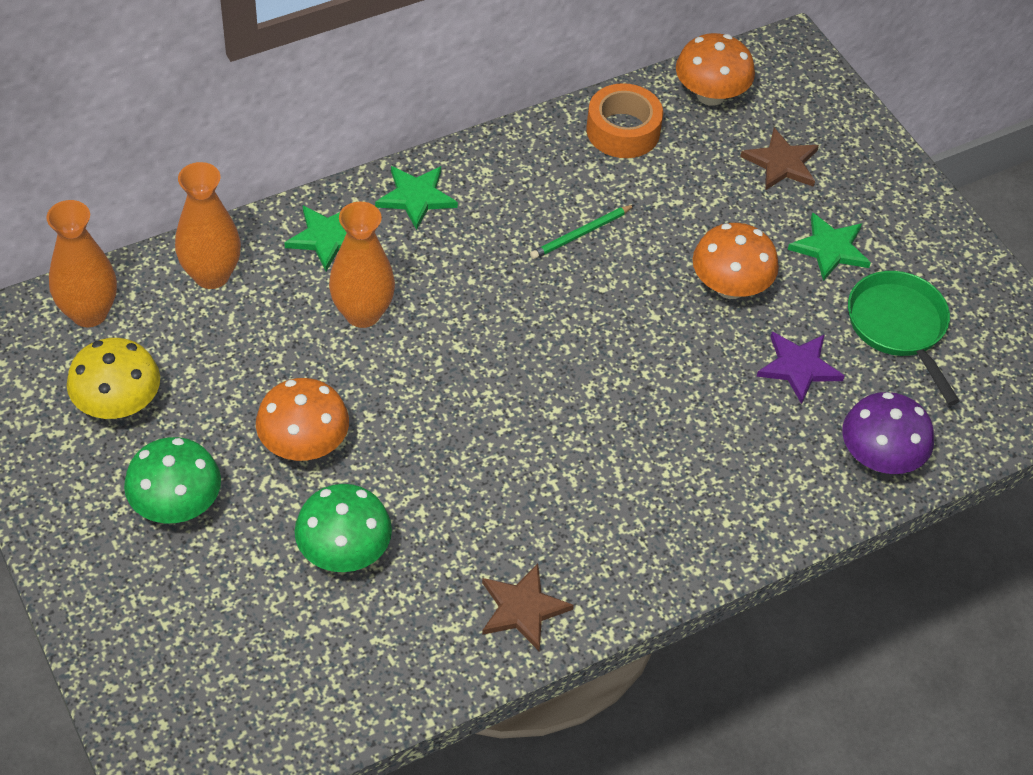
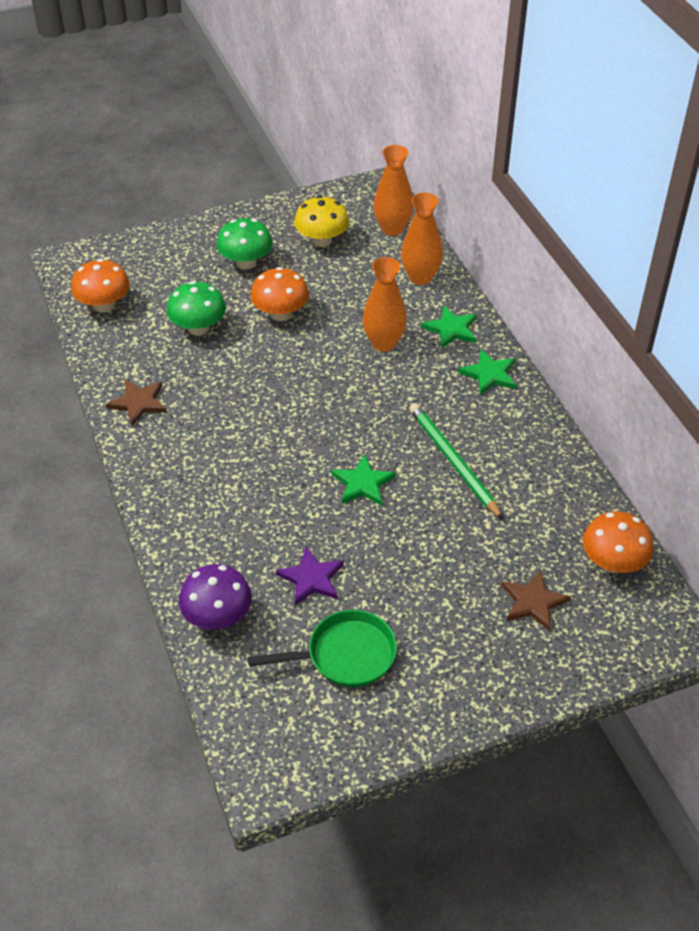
camera: 100 degrees right, 5 degrees down
(581, 234) = (453, 461): green pencil -> green pencil, size x1.74
(623, 131) = (565, 498): orange tape -> none
(730, 286) = (396, 546): orange mushroom -> orange mushroom (104, 305)
(830, 248) = (434, 621): green star -> green star (363, 483)

